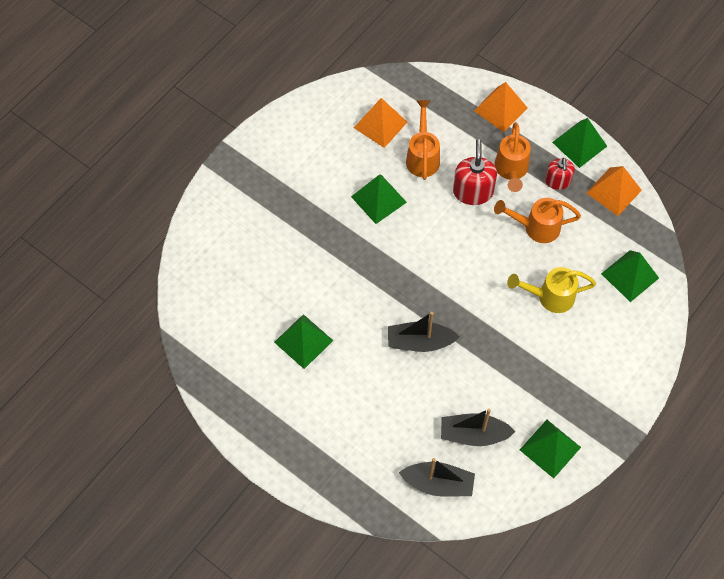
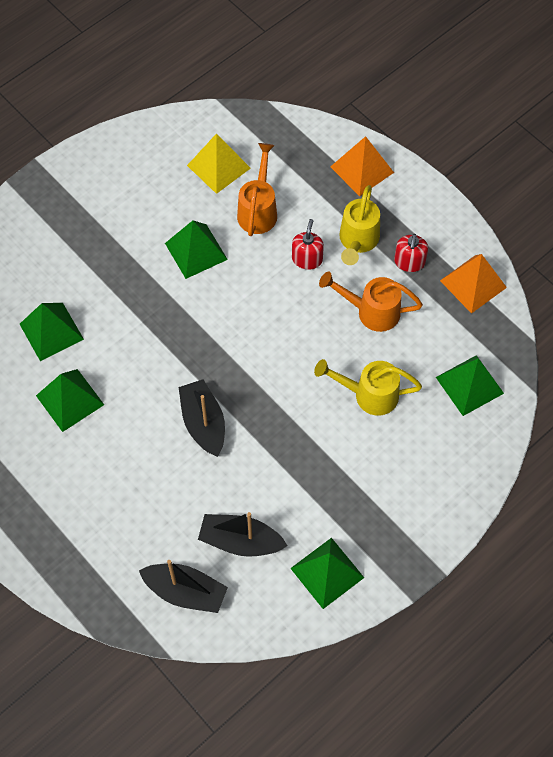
camera: 10 degrees right, 0 degrees up
(380, 124) = (218, 166): orange pyramid -> yellow pyramid
(419, 342) = (203, 423): black boat -> black boat turned 60 degrees clockwise
(473, 192) = (307, 259): red soap dispenser -> red soap dispenser, size x0.65
(511, 170) = (357, 241): orange watering can -> yellow watering can
(579, 144) = (445, 223): green pyramid -> green pyramid (51, 331)

